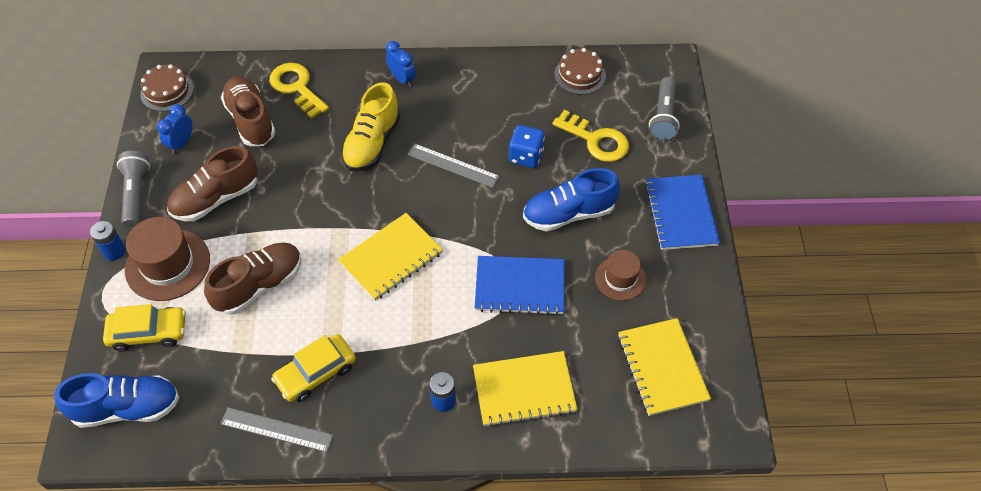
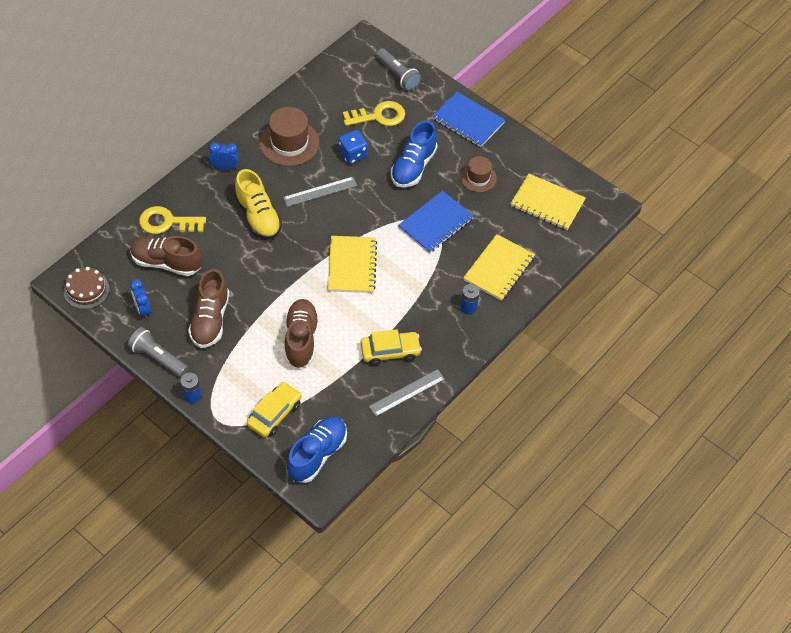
camera: 50 degrees left, 0 degrees up
(168, 265) = (234, 375): brown hat -> brown hat (289, 143)
(316, 373) = (390, 351): yellow car -> yellow car turned 105 degrees counterclockwise
(580, 75) = (324, 86): brown cake -> none

